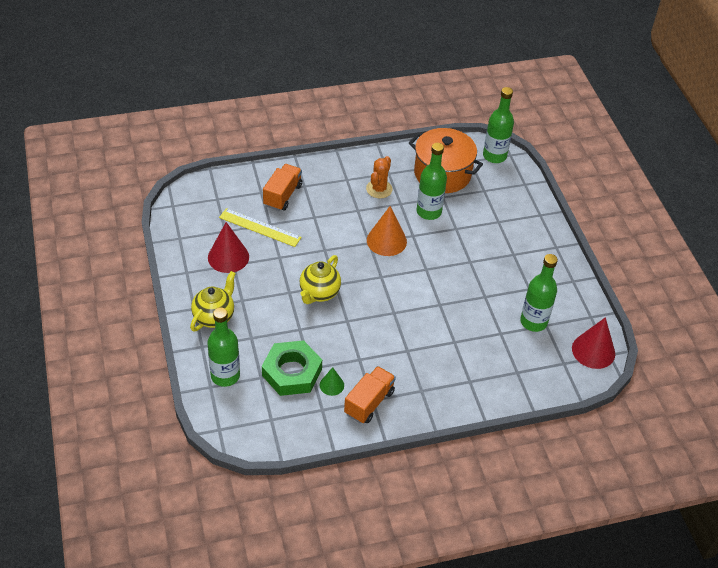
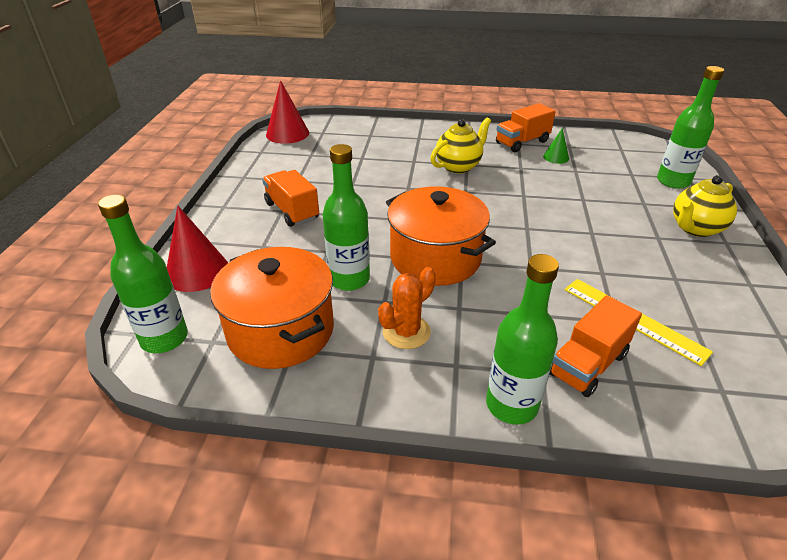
camera: 155 degrees left, 10 degrees down
(228, 257) = (685, 289): red cone -> red cone (197, 271)
(292, 372) = (597, 171): green nut -> none
(319, 293) = (551, 224): yellow teapot -> yellow teapot (459, 166)
(386, 241) = (435, 258): orange cone -> orange pot
(506, 255) = (292, 211): none -> orange truck
(533, 322) = (321, 158): green bottle -> green bottle (511, 405)

